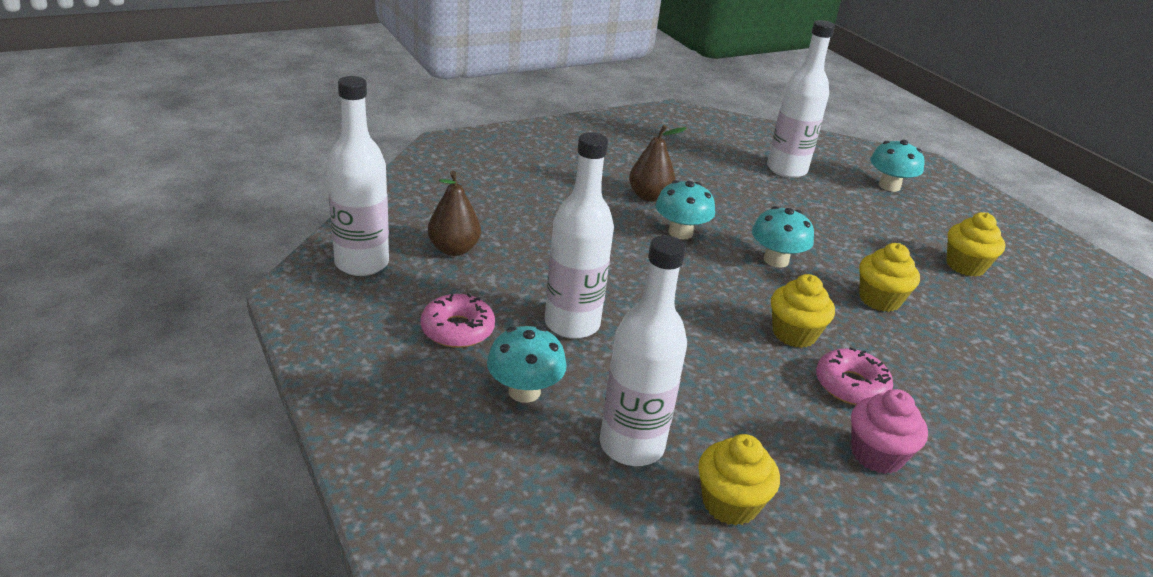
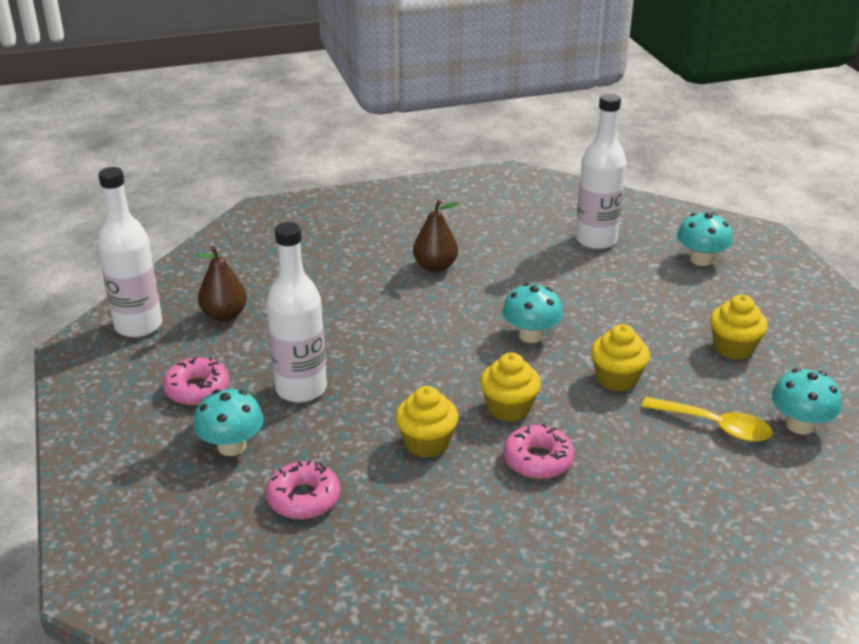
camera: 15 degrees right, 0 degrees up
(631, 445) = (303, 498): white bottle -> pink donut
(680, 232) = (448, 304): turquoise mushroom -> turquoise mushroom (800, 425)
(730, 503) = (366, 553): yellow cupcake -> yellow cupcake (427, 443)
(877, 455) = (526, 523): pink cupcake -> none
(994, 341) = (715, 426): none -> yellow spoon

